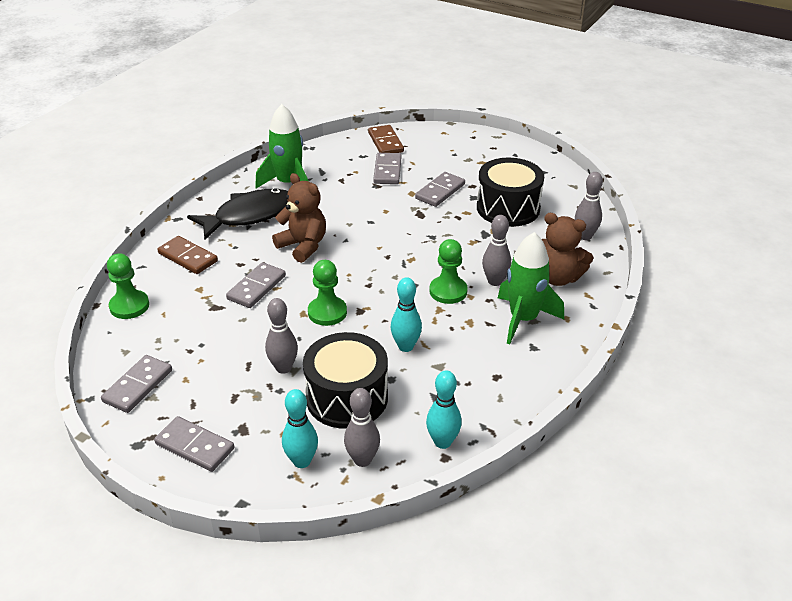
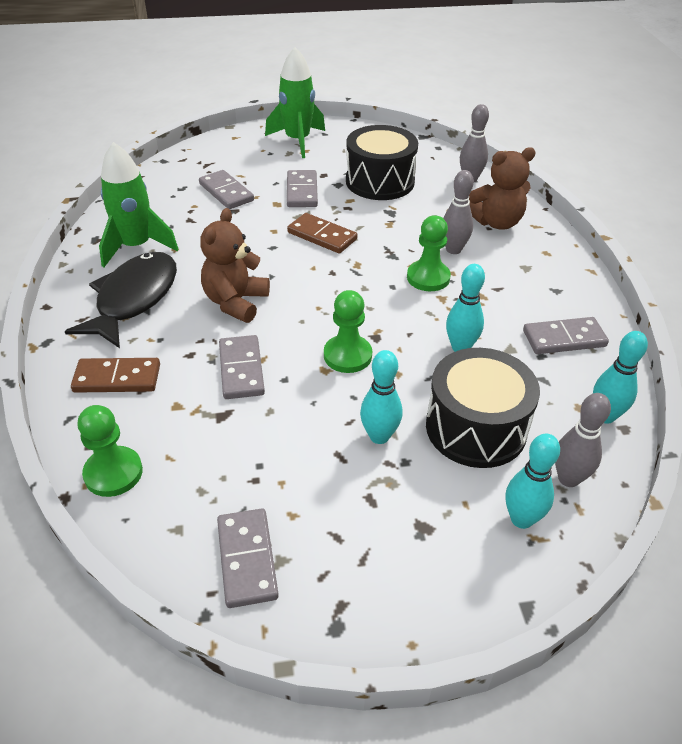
camera: 40 degrees left, 5 degrees up
(195, 446) = (401, 581): grey domino -> grey domino (564, 338)
(283, 368) = (379, 436): grey bowling pin -> turquoise bowling pin
(303, 246) = (235, 302): brown teddy bear -> brown teddy bear turned 75 degrees counterclockwise
(385, 142) = (189, 166): brown domino -> brown domino (322, 236)
(523, 319) = (518, 270): green rocket -> green rocket (297, 141)

